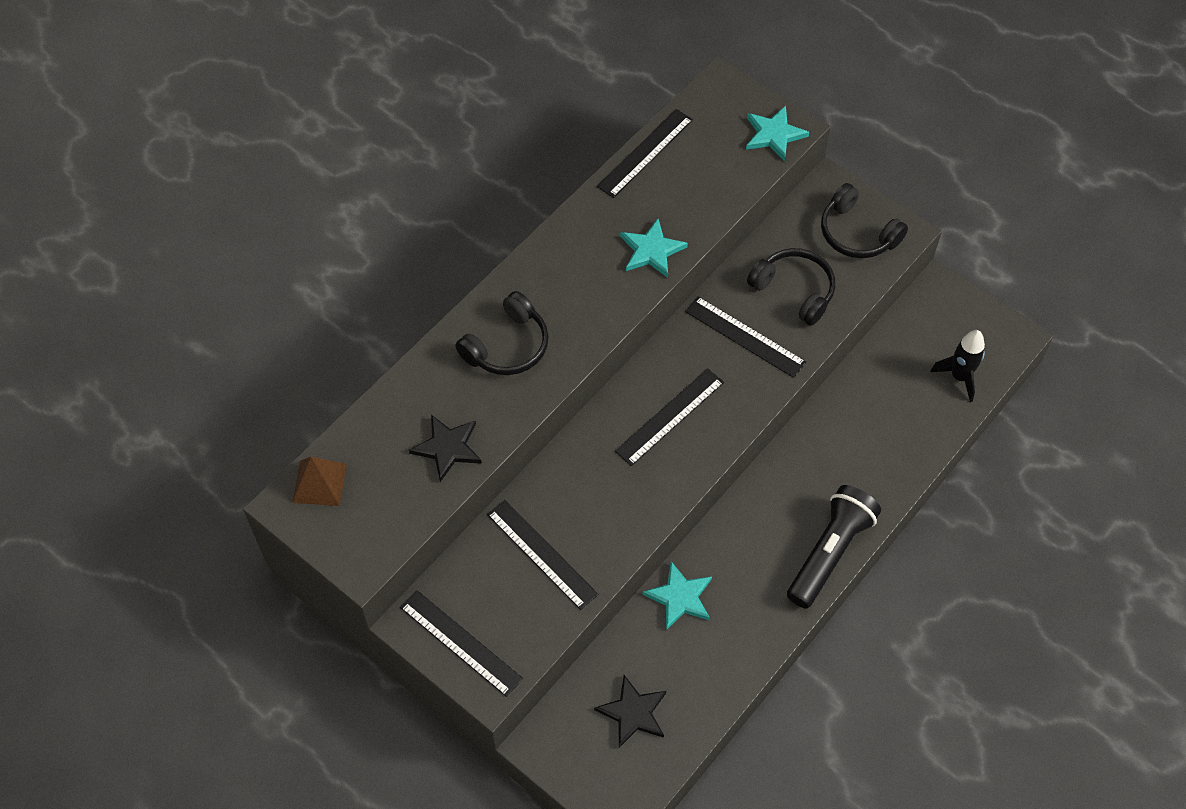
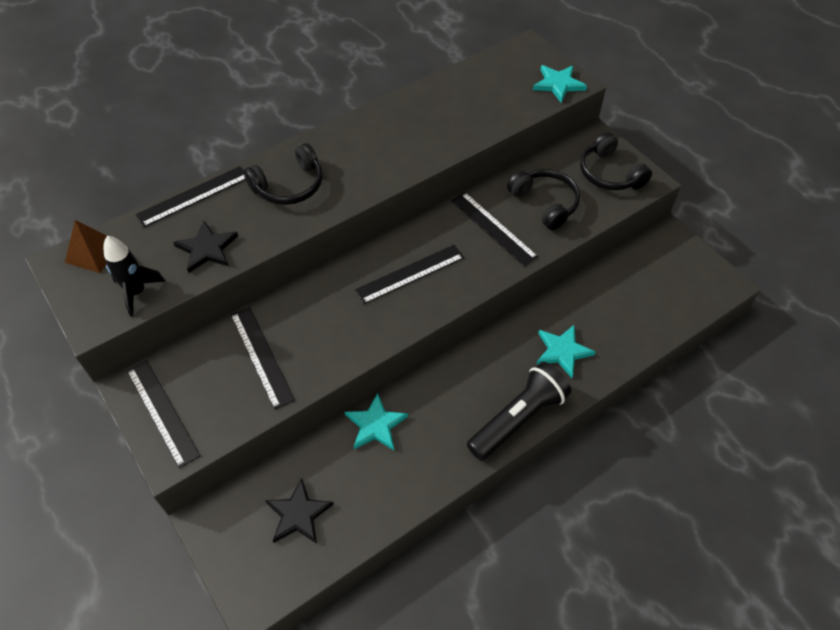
camera: 15 degrees right, 5 degrees down
(645, 153) = (452, 78): black ruler -> black ruler (193, 196)
(651, 250) = (432, 143): turquoise star -> turquoise star (562, 351)
(959, 377) = (671, 304): black rocket -> black rocket (137, 292)

